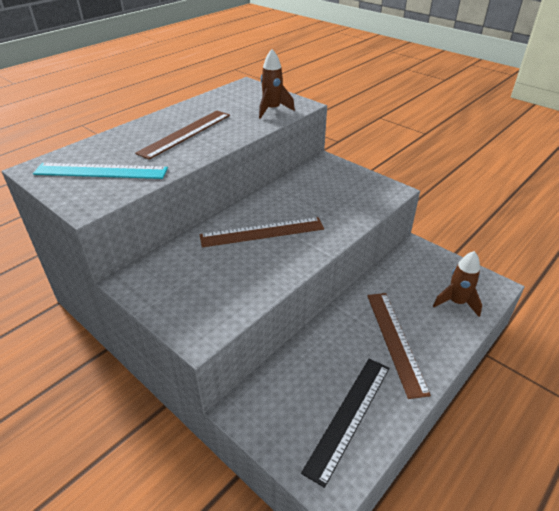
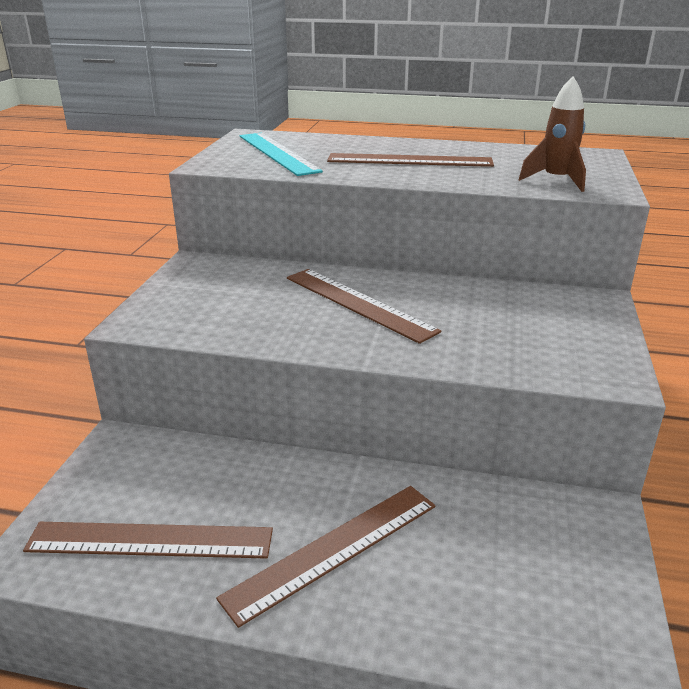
camera: 60 degrees right, 10 degrees down
(348, 416) = (150, 540): black ruler -> brown ruler
(456, 302) = (504, 611): brown rocket -> none

